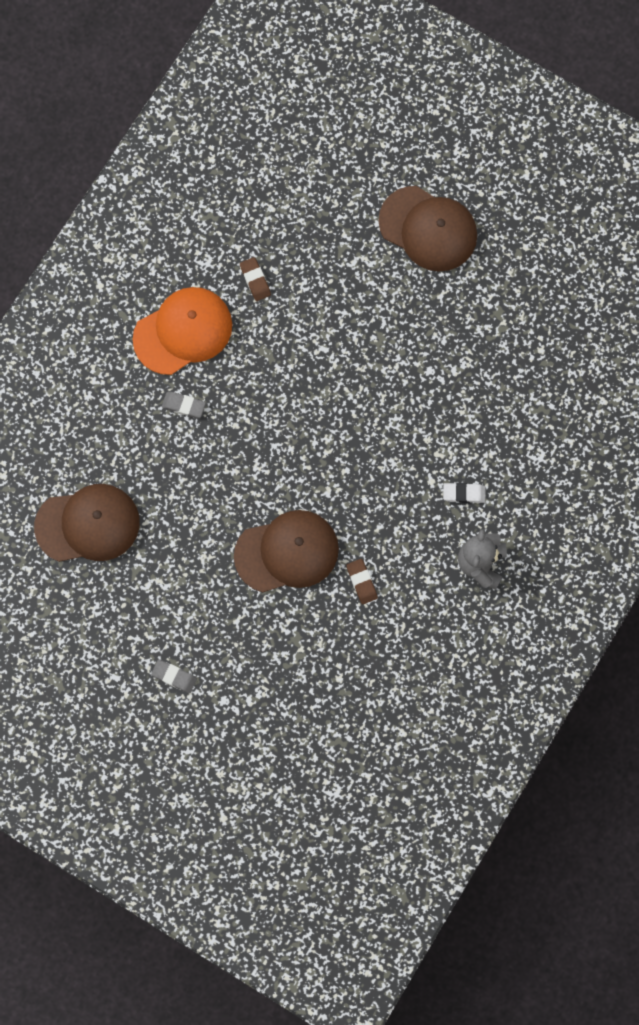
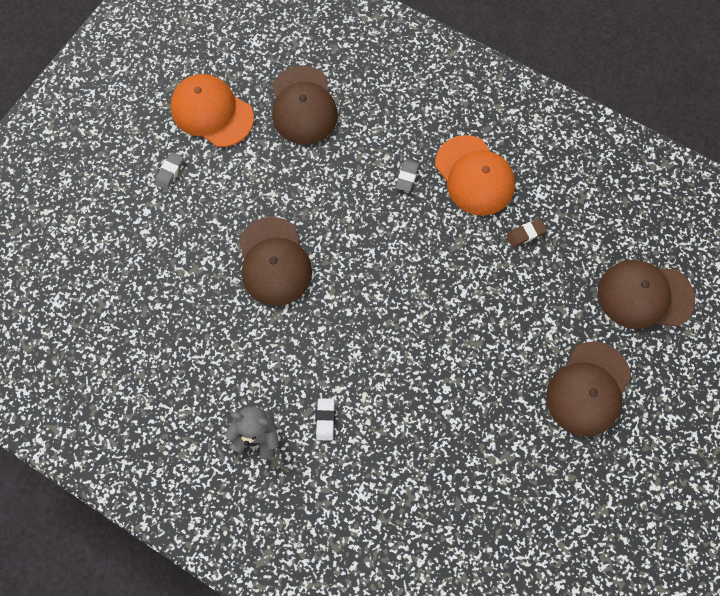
camera: 90 degrees right, 5 degrees down
(95, 632) = (212, 112): none -> orange cap
(327, 163) = (645, 295): none -> brown cap
(361, 582) = (244, 325): brown eraser -> none

